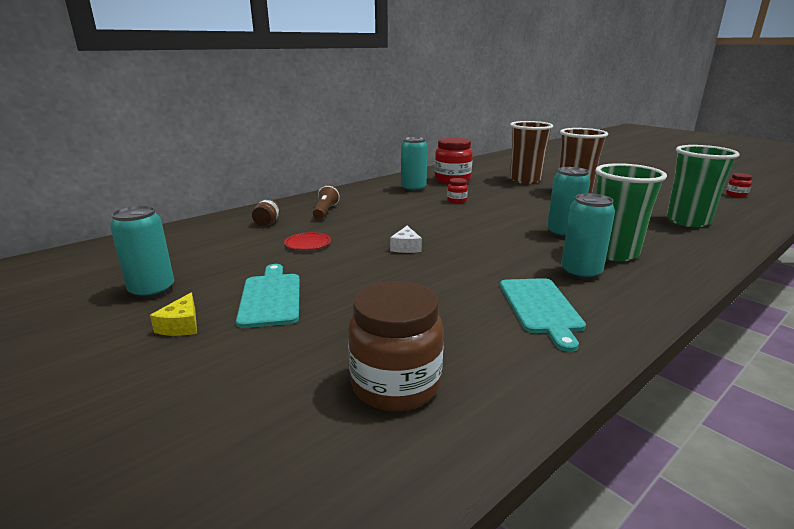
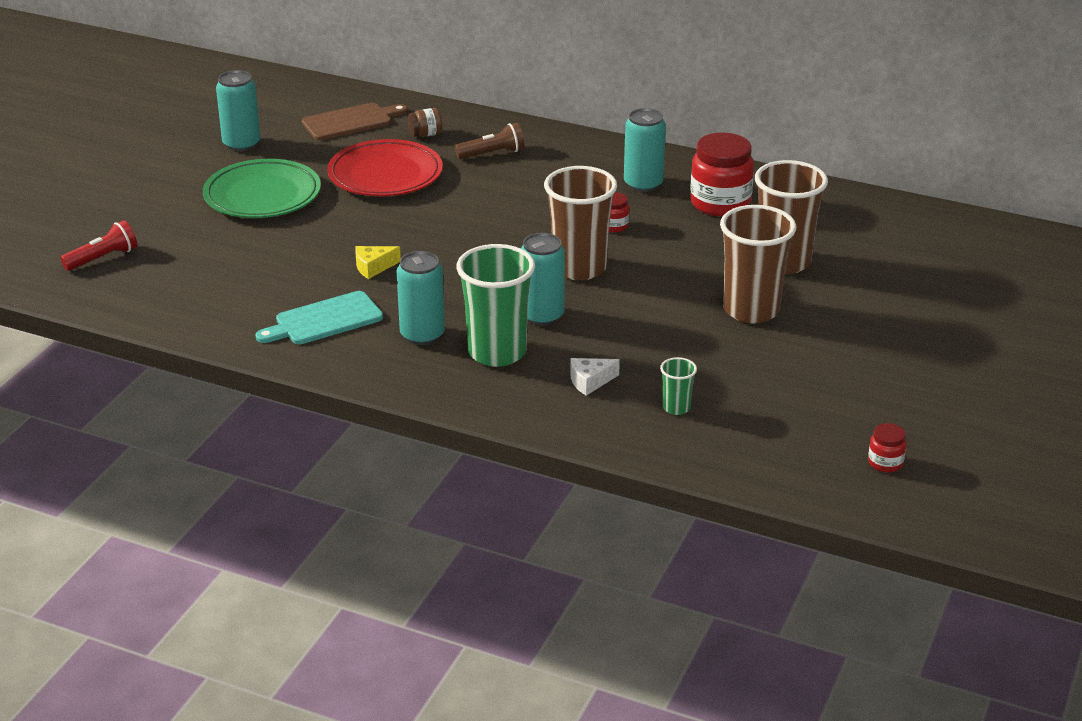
camera: 65 degrees right, 10 degrees up
(181, 325) = (199, 178): yellow cheese -> yellow cheese (373, 267)
(201, 241) = (351, 121): none -> brown cutting board
(271, 297) = (262, 196): turquoise cutting board -> green plate
(287, 441) = (103, 258): none -> red flashlight
(308, 244) = (385, 175): red plate -> red plate, size x2.23
(395, 385) = (174, 278): brown jar -> none
(406, 247) = (417, 228): white cheese -> white cheese (590, 381)
(503, 215) = (579, 268): none -> brown cup
(688, 221) = (676, 408): green cup -> green cup, size x0.45

